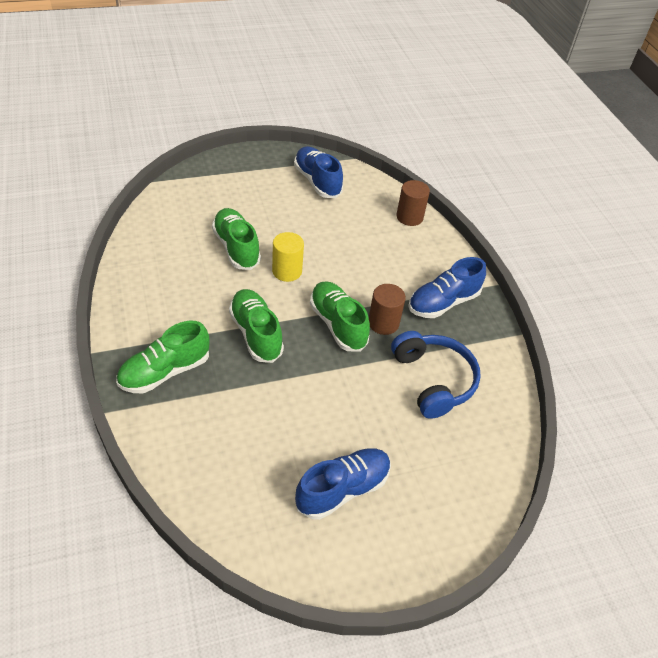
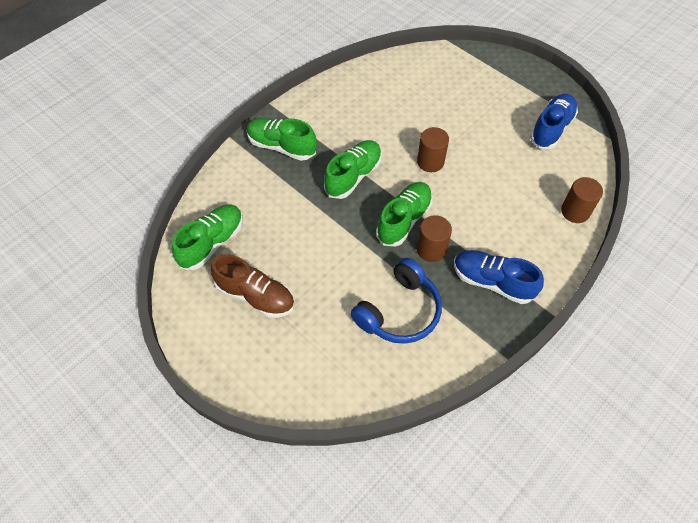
camera: 65 degrees right, 10 degrees up
(236, 247) = (426, 120): green shoe -> green shoe (212, 243)
(287, 271) = (430, 162): yellow cylinder -> brown cylinder
(343, 489) = (256, 296): blue shoe -> brown shoe

